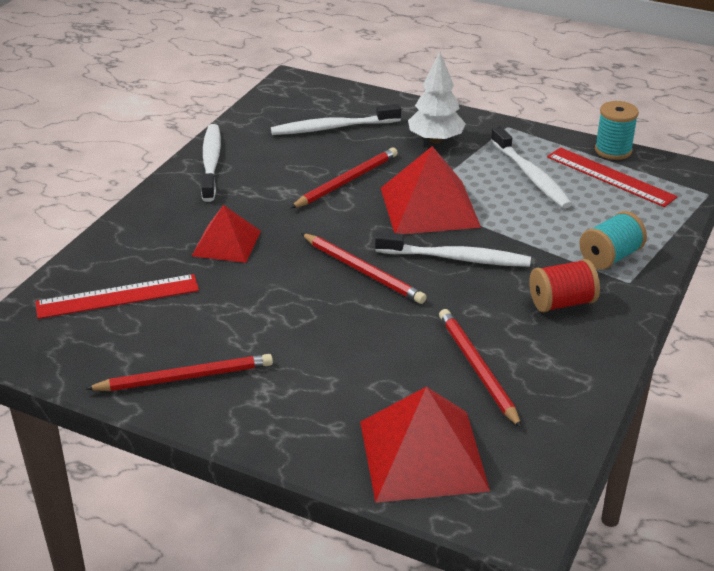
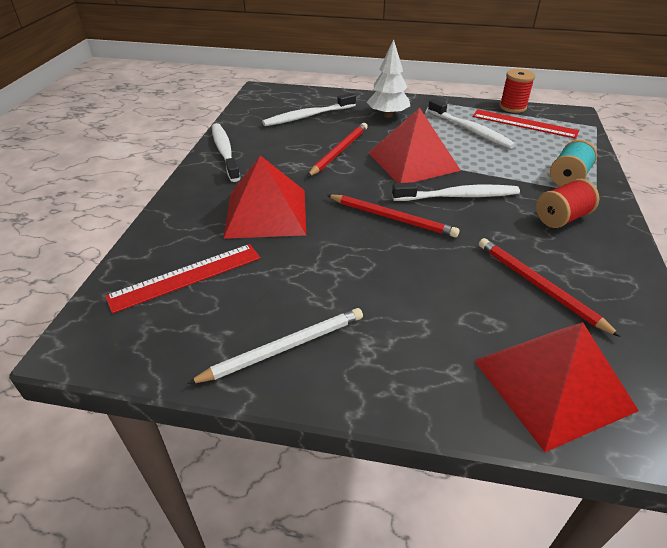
camera: 15 degrees left, 5 degrees up
(185, 377) = (284, 347): red pencil -> white pencil
(226, 243) = (266, 212): red pyramid -> red pyramid, size x1.60
(613, 150) = (512, 107): turquoise spool -> red spool

